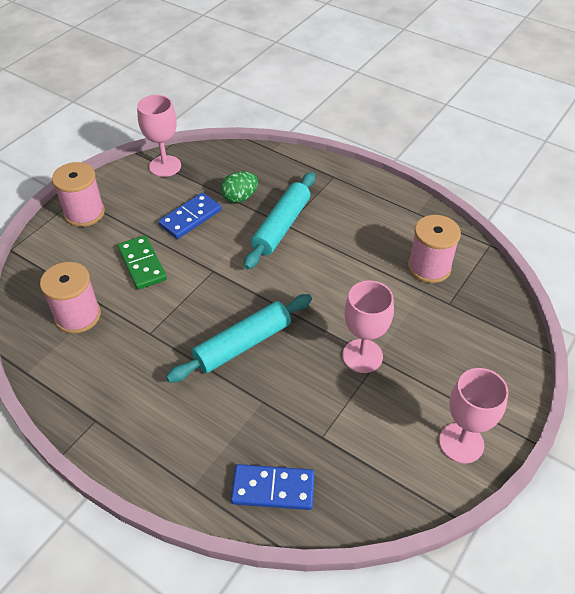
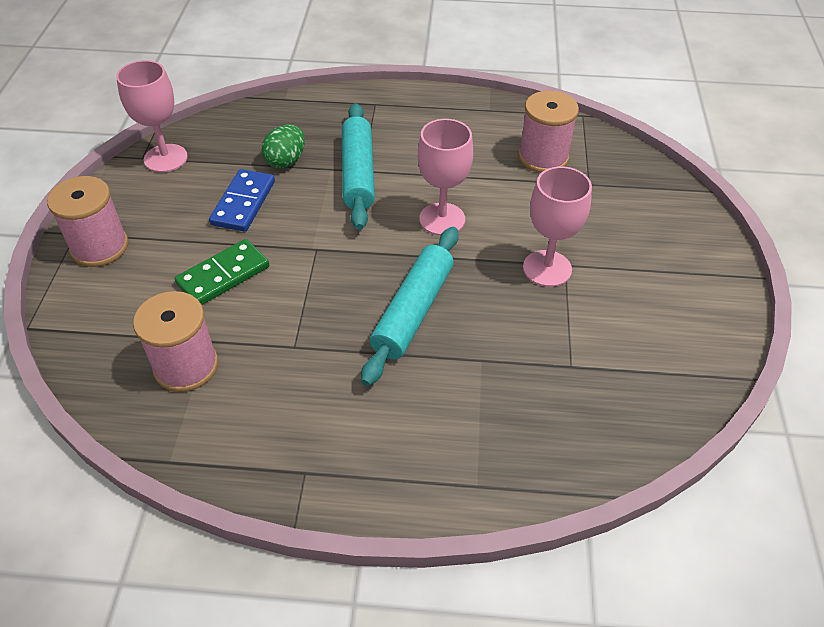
camera: 30 degrees left, 0 degrees up
(142, 264) = (223, 275): green domino -> green domino turned 75 degrees counterclockwise
(273, 488) = (564, 442): blue domino -> none
(461, 443) = (703, 308): pink goblet -> pink goblet (442, 219)

